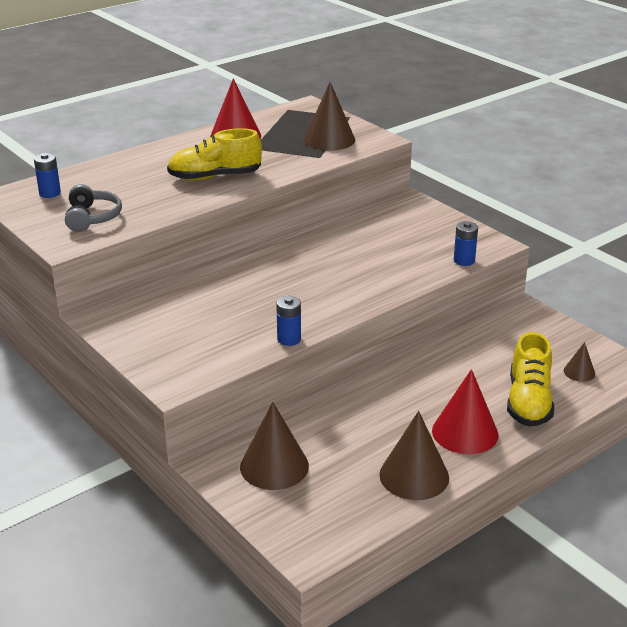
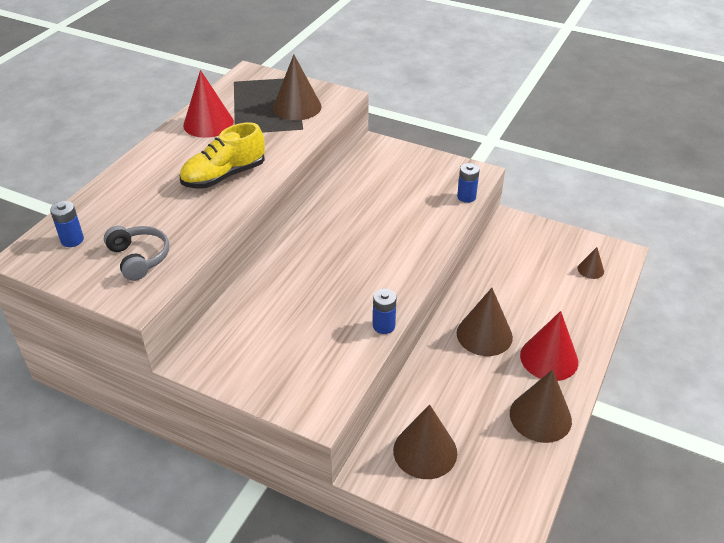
camera: 25 degrees left, 10 degrees up
(412, 394) = (484, 335): none -> brown cone
(528, 402) = (574, 311): yellow shoe -> none

